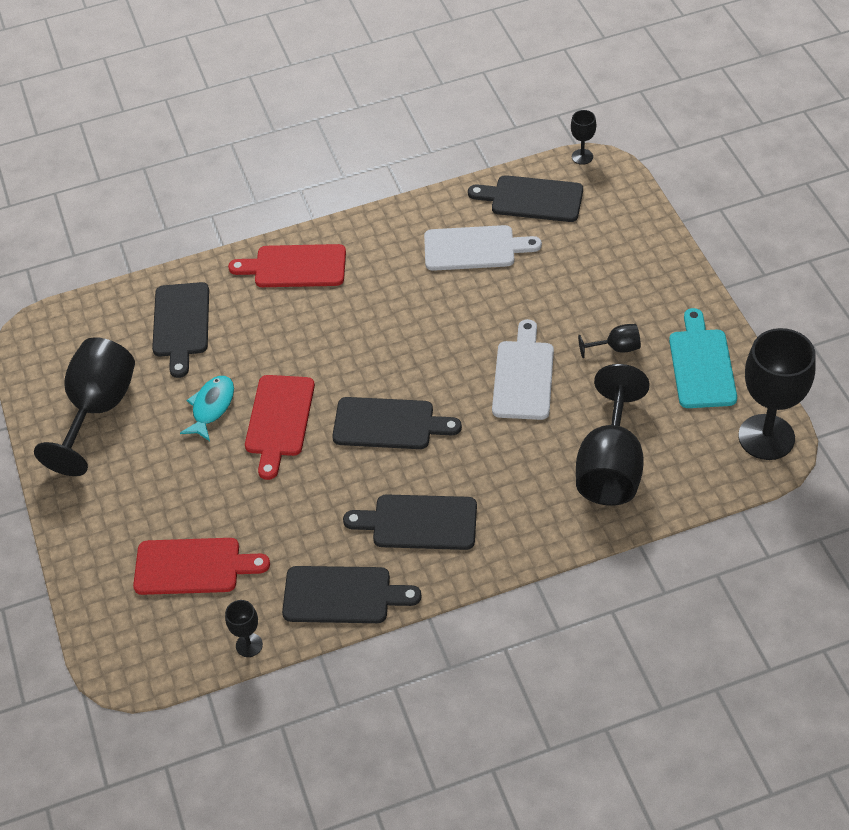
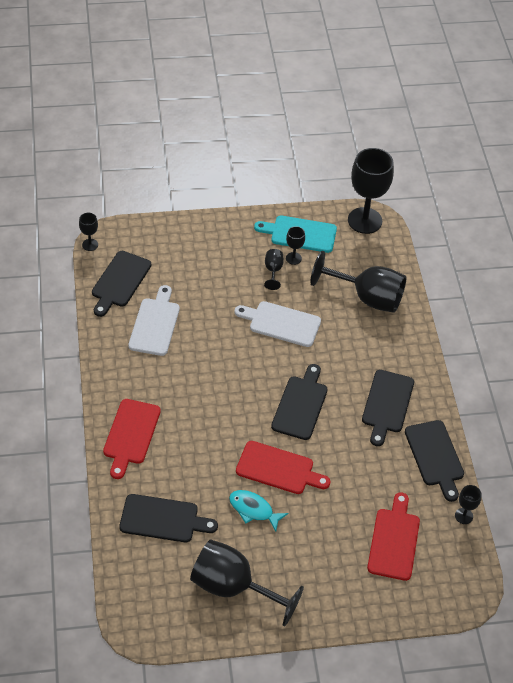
camera: 85 degrees left, 0 degrees up
(343, 595) = (435, 456): black cutting board -> black cutting board turned 150 degrees clockwise
(650, 366) = (293, 258): none -> black goblet

